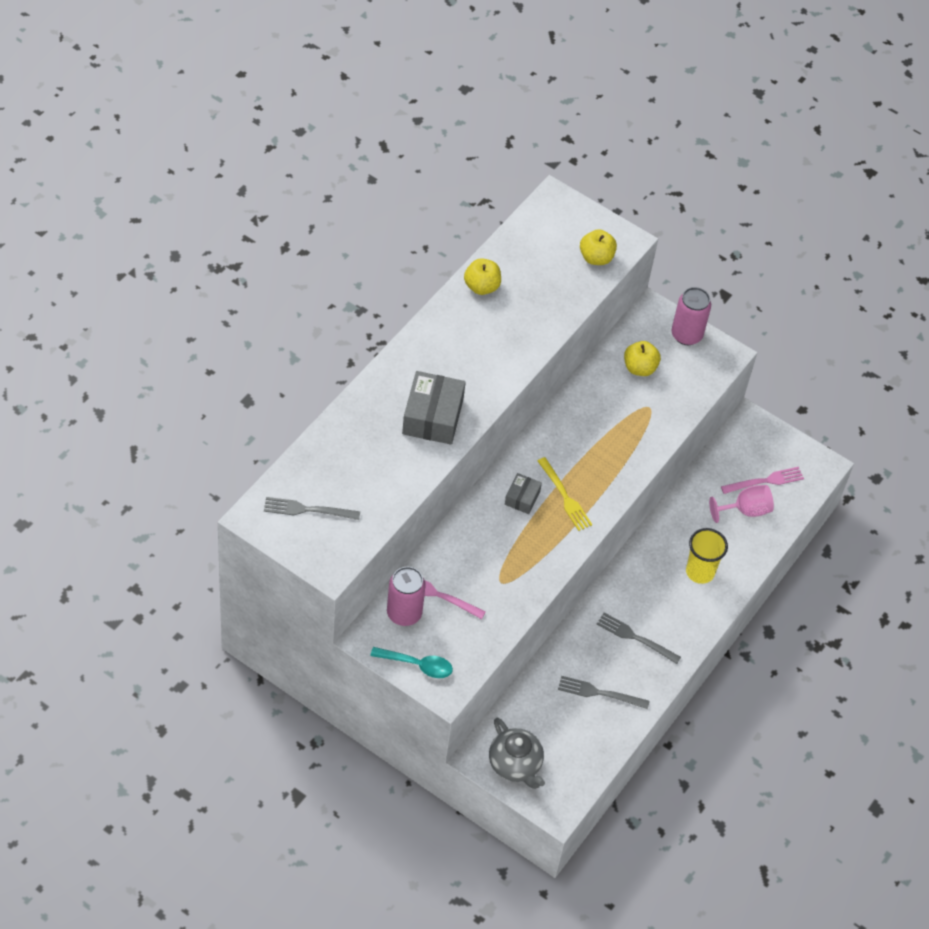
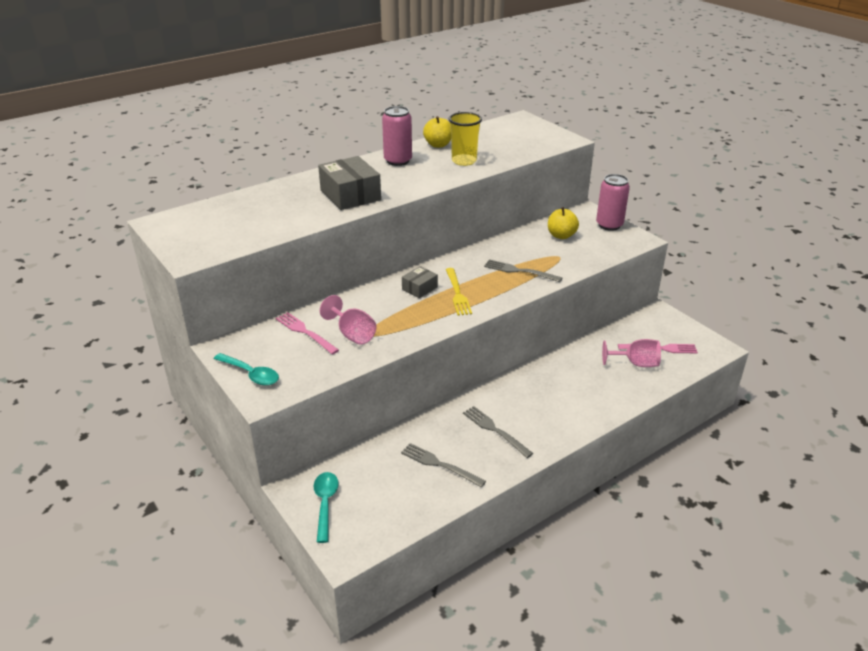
camera: 25 degrees right, 20 degrees down
(307, 510) = (203, 225): grey fork -> grey fork (519, 271)
(404, 613) = (266, 338): pink can -> pink can (398, 161)
(433, 417) = (350, 195): grey box -> grey box turned 60 degrees counterclockwise
(486, 585) = (352, 334): none -> pink goblet
(515, 764) = (325, 503): grey teapot -> turquoise spoon
(596, 258) = (538, 143): yellow apple -> none
(700, 572) = (577, 396): yellow cup -> yellow cup (464, 161)

